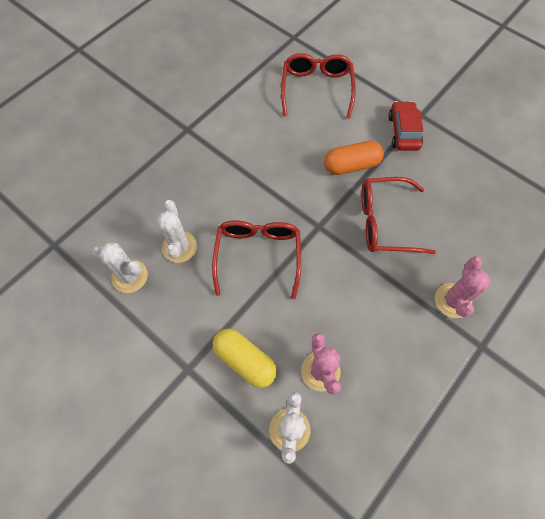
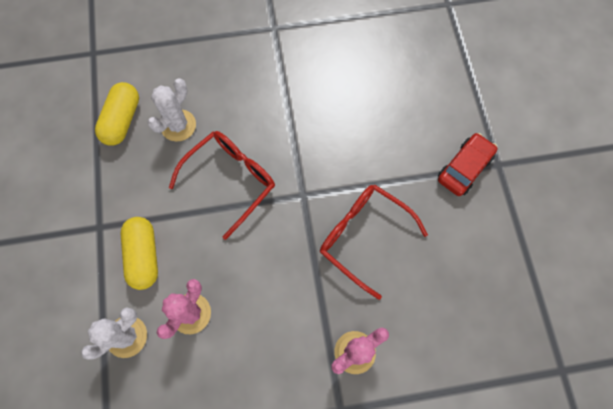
camera: 40 degrees right, 5 degrees up
(130, 276) = (122, 120): white cactus -> yellow capsule
(316, 89) = (421, 69): red glasses -> none
(351, 165) = (384, 163): orange capsule -> none

